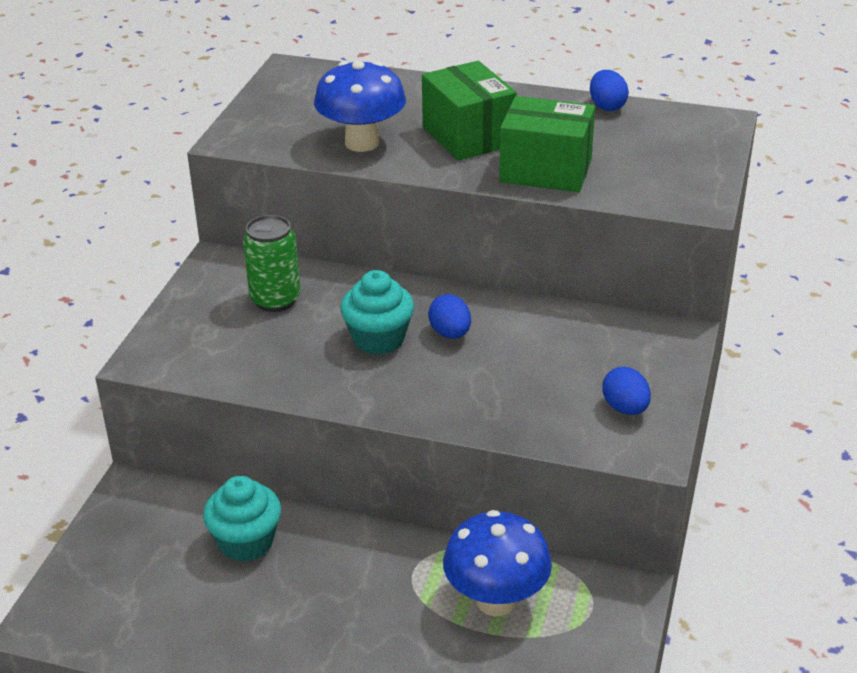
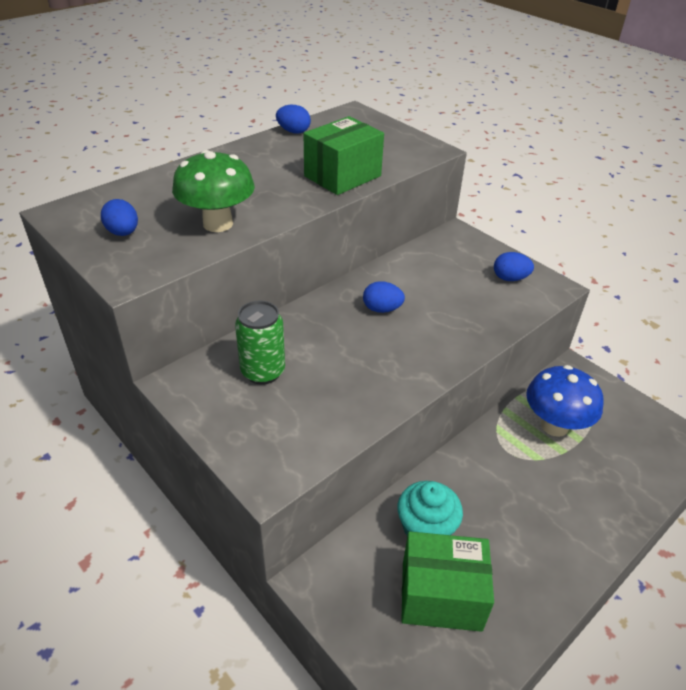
camera: 60 degrees left, 5 degrees up
(293, 108) = (123, 233): none -> blue egg
(362, 143) = (218, 224): blue mushroom -> green mushroom
(378, 339) = (359, 342): turquoise cupcake -> none
(468, 136) = (266, 184): green box -> green box (441, 595)

